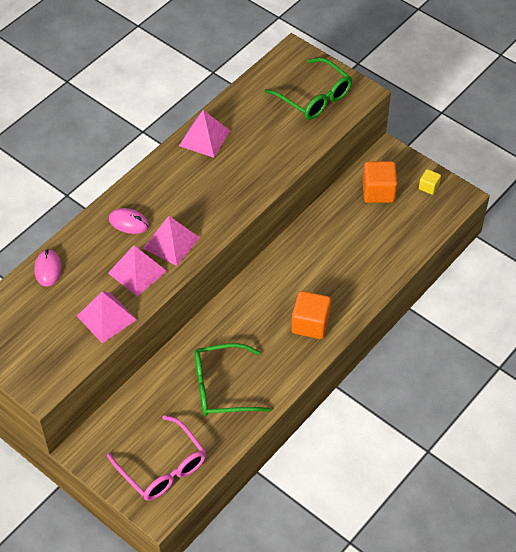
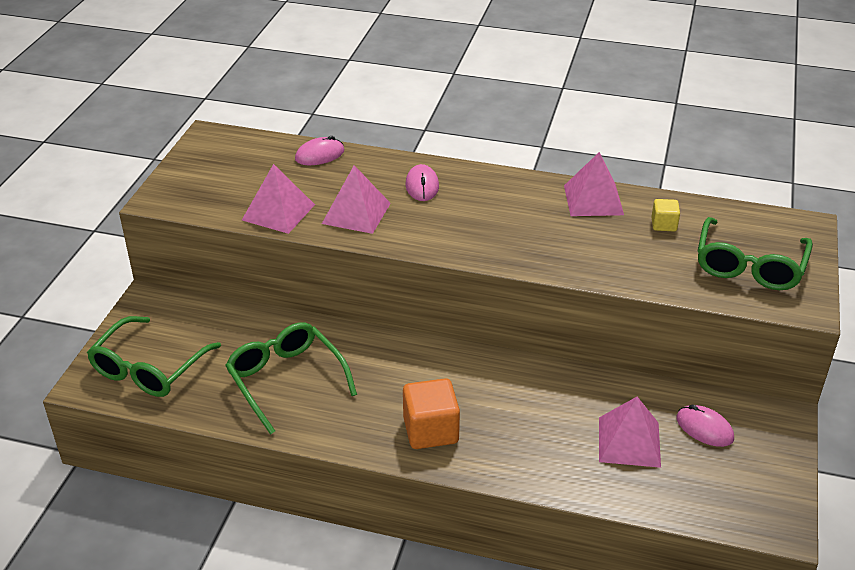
camera: 65 degrees right, 15 degrees down
(163, 468) = (148, 369): pink glasses -> green glasses
(171, 243) = (415, 224): pink pyramid -> pink pyramid (629, 442)
(378, 192) = (704, 428): orange cube -> pink mouse
(428, 187) = (763, 482): yellow cube -> yellow cube (663, 224)

